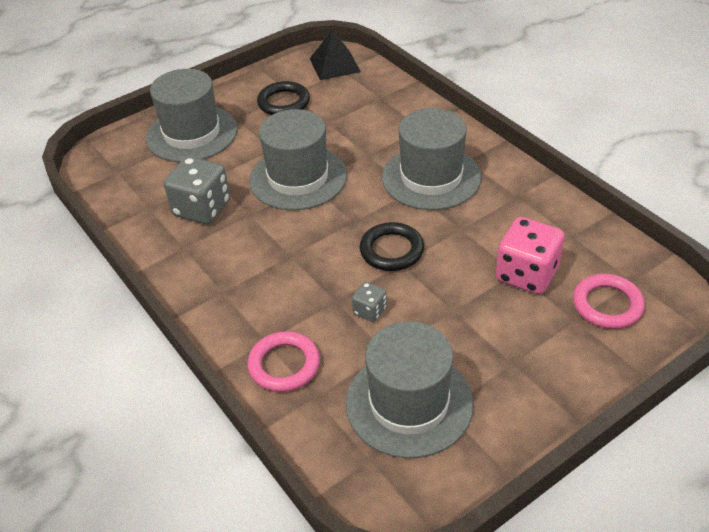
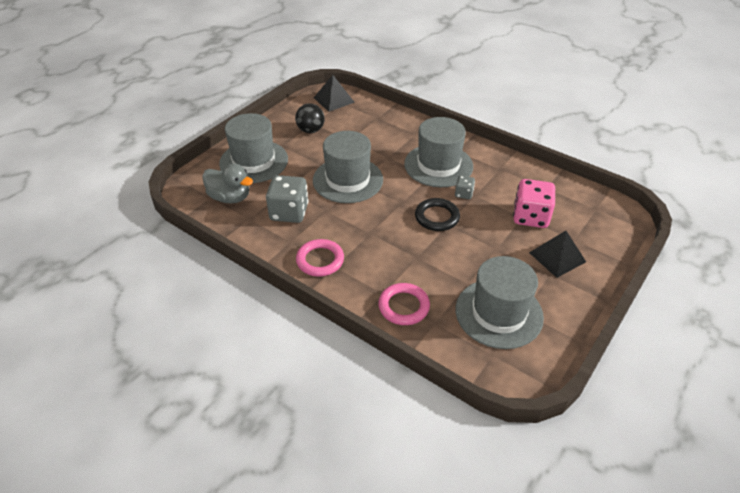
camera: 20 degrees left, 0 degrees up
(139, 176) = (230, 197): none -> grey duck
(284, 102) = (310, 130): black ring -> black ball
(369, 311) = (442, 259): grey dice -> grey dice (463, 194)
(536, 341) = (557, 257): none -> black pyramid
(607, 305) = (588, 226): pink ring -> pink ring (320, 260)

